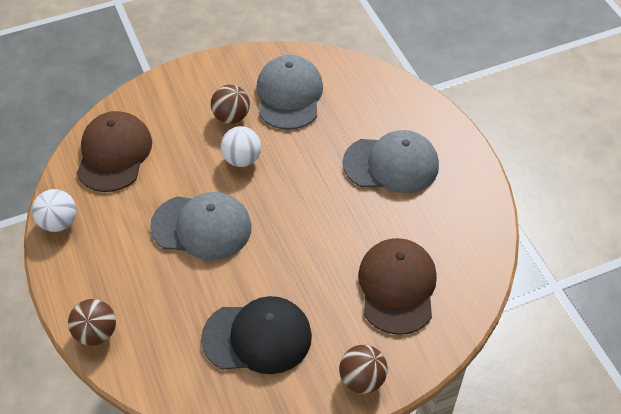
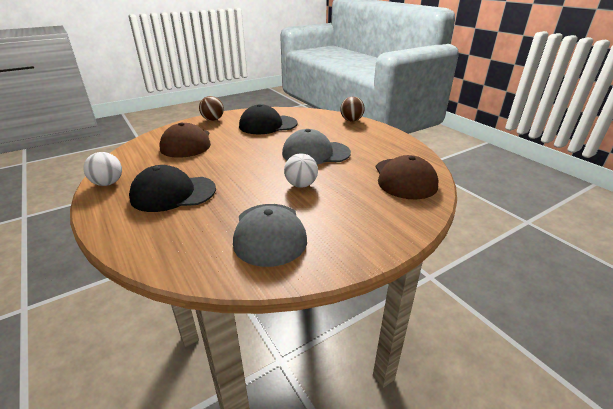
camera: 170 degrees right, 20 degrees down
(59, 222) = (408, 147): white ball -> white ball (108, 183)
(231, 117) = (321, 210): brown ball -> none
(391, 164) = (173, 193): grey cap -> black cap

